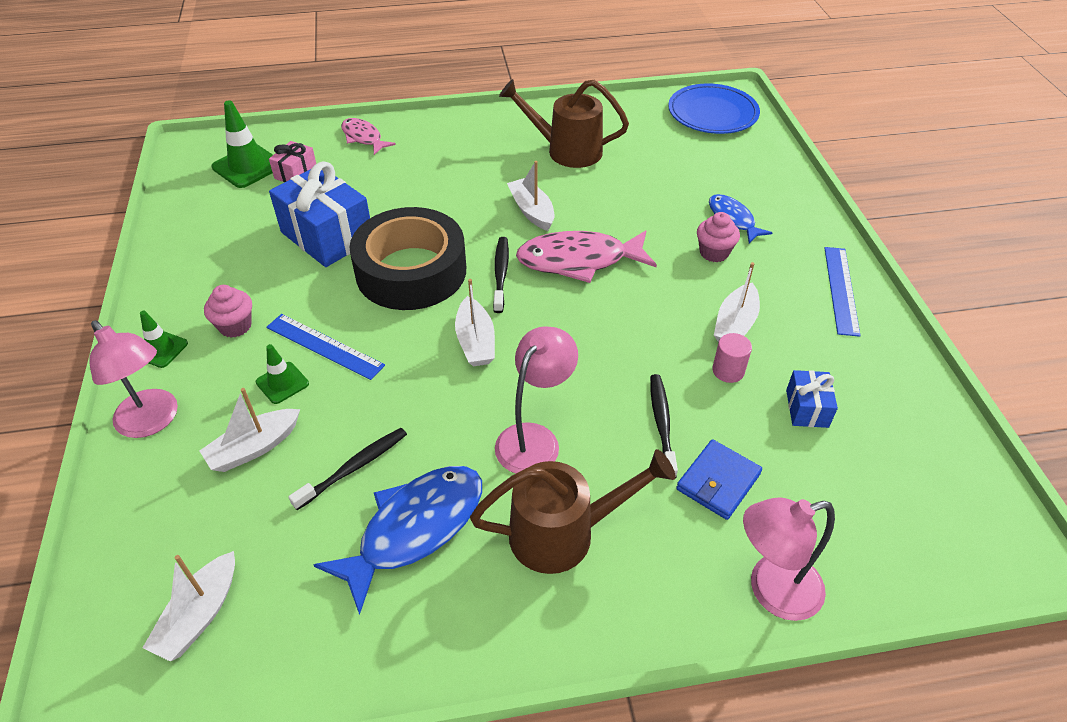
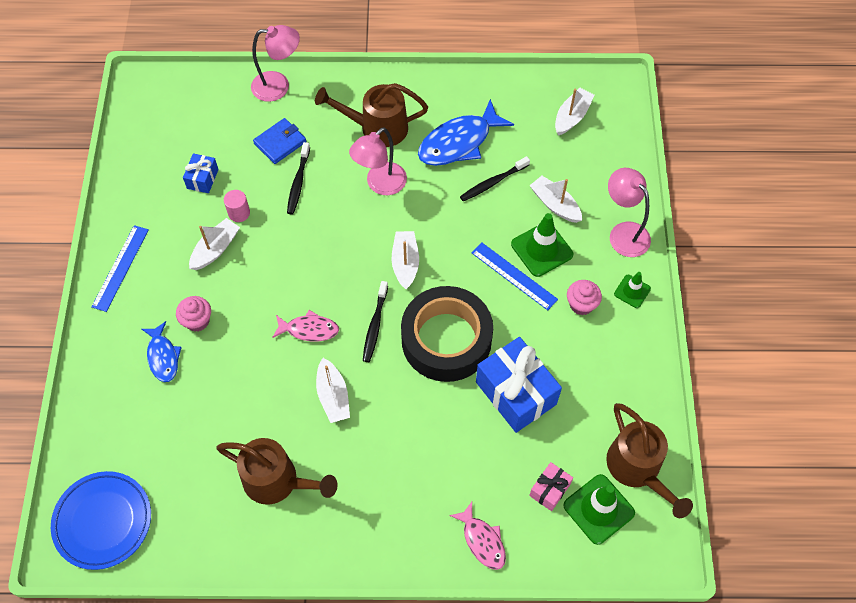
camera: 170 degrees left, 15 degrees up
(200, 195) = (638, 470): none -> brown watering can
(254, 447) = (555, 204): white boat -> white boat turned 105 degrees counterclockwise
(282, 383) = (541, 249): green traffic cone -> green traffic cone, size x1.71
(579, 260) = (309, 329): pink fish -> pink fish, size x0.58

